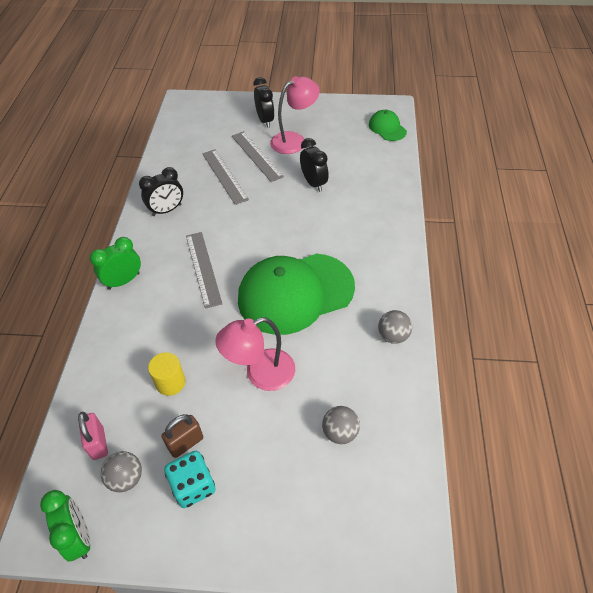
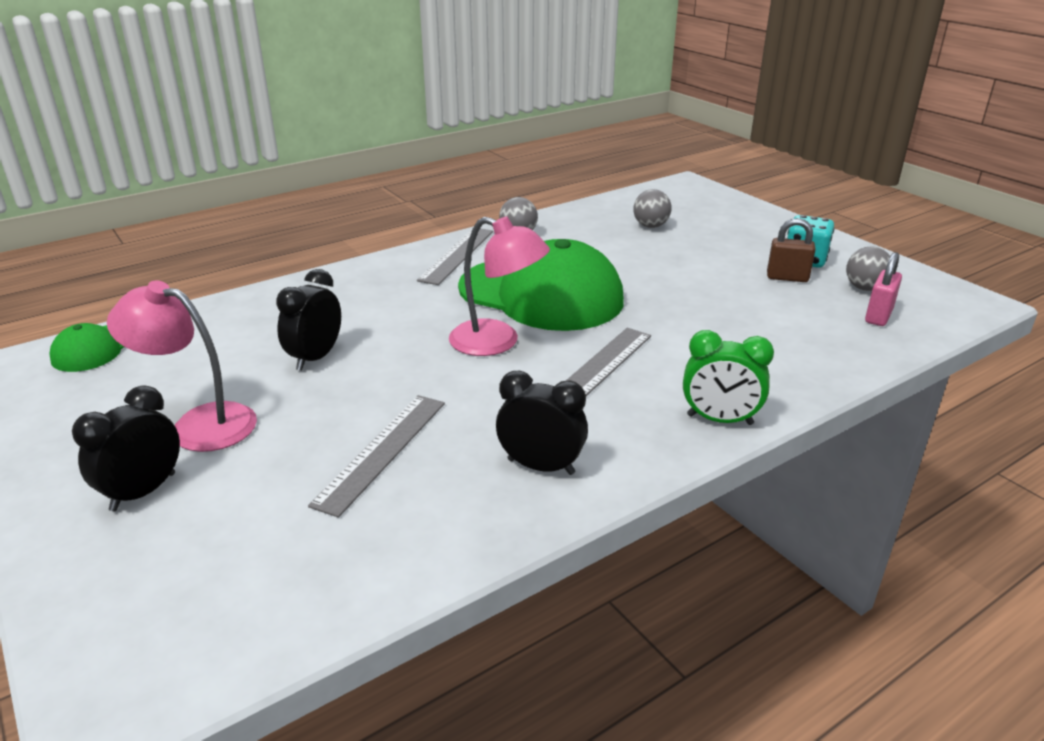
camera: 130 degrees left, 20 degrees down
(79, 536) = (934, 284): green clock -> none
(170, 382) = (760, 312): yellow cylinder -> none
(256, 156) = (287, 444): grey ruler -> grey ruler (457, 255)
(260, 374) = (664, 274): pink lamp -> pink lamp (497, 342)

